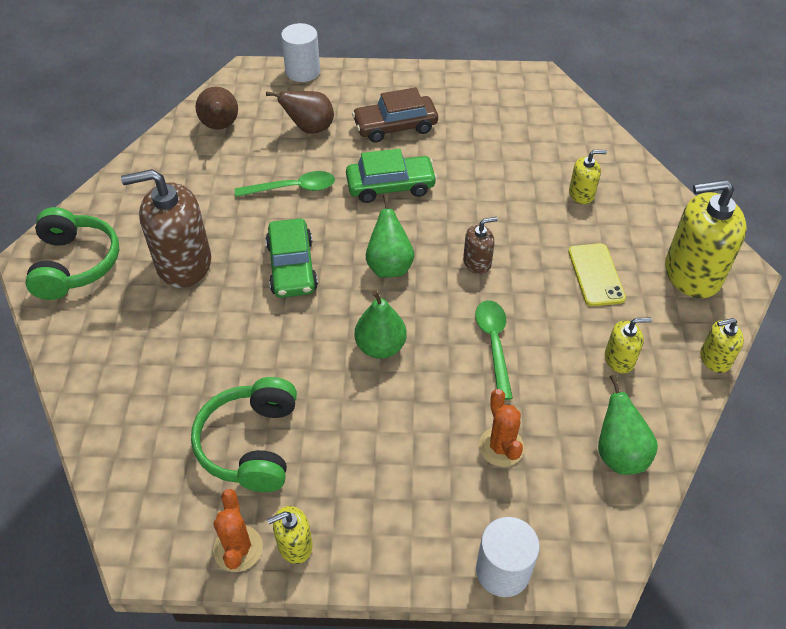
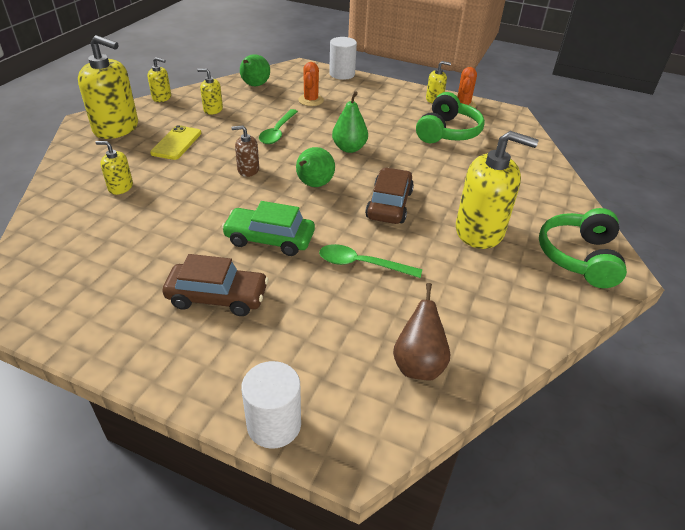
camera: 160 degrees left, 10 degrees down
(184, 263) = (479, 231): brown soap dispenser -> yellow soap dispenser
(292, 267) = (389, 204): green car -> brown car
(309, 128) = (312, 325): brown pear -> none

